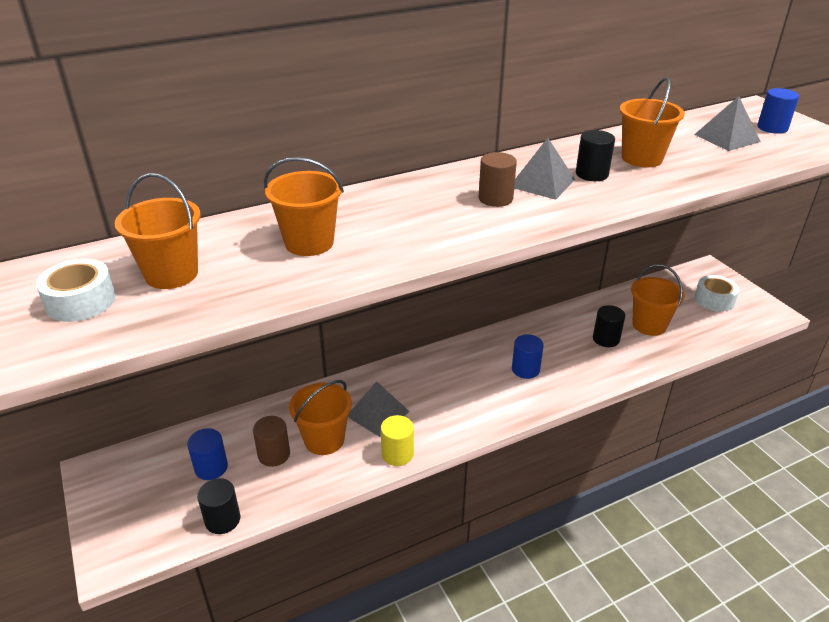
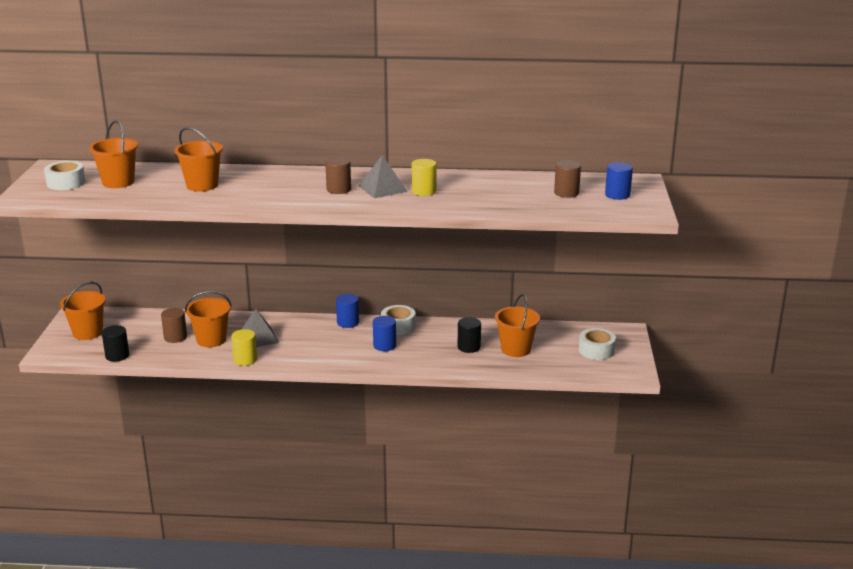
camera: 30 degrees right, 10 degrees down
(211, 468) = (135, 332): blue cylinder -> blue cylinder (348, 322)
(510, 338) = (398, 326): none -> white tape
(592, 174) = (424, 191): black cylinder -> yellow cylinder
(642, 158) = (476, 191): orange bucket -> orange bucket (87, 332)
(727, 138) = (566, 193): grey pyramid -> brown cylinder

